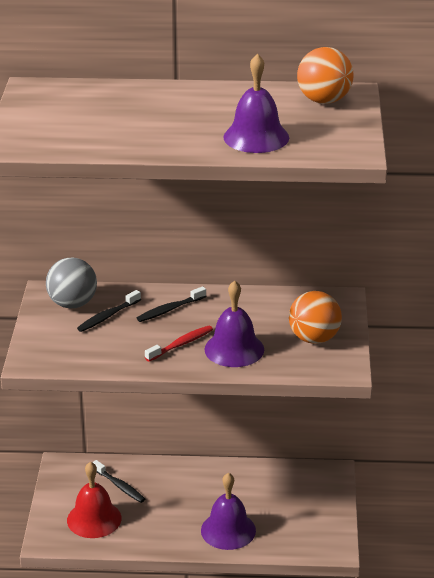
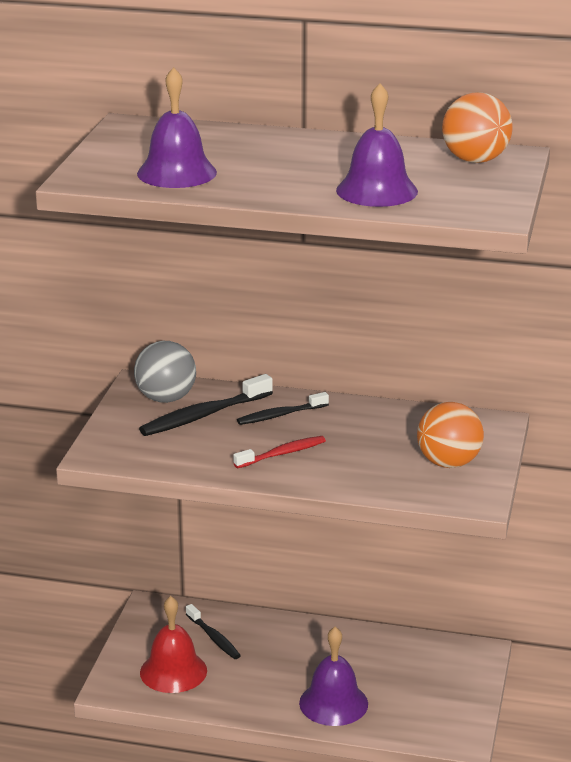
camera: 10 degrees right, 5 degrees down
(107, 316) = (203, 415): black toothbrush -> black toothbrush, size x1.55
(234, 349) = (346, 465): purple bell -> purple bell (176, 173)

